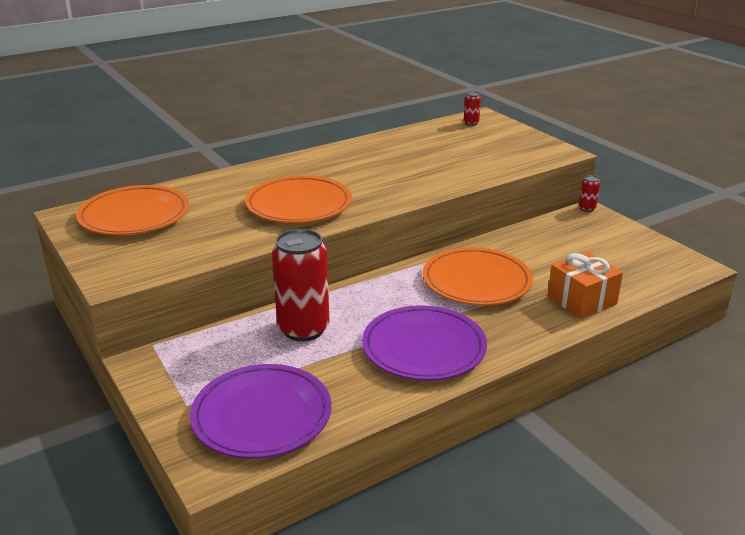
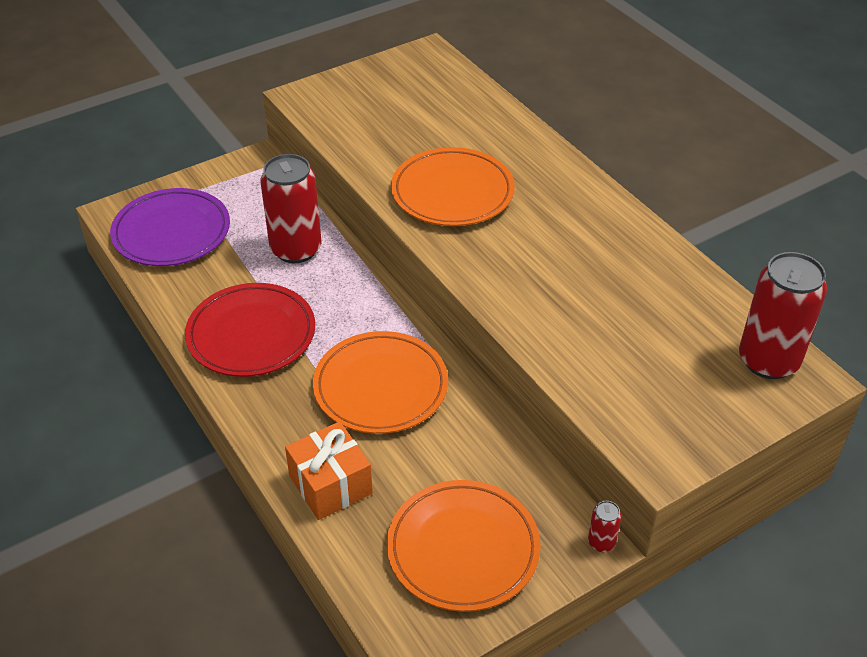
camera: 90 degrees right, 15 degrees up
(134, 216) = (425, 88): orange plate -> orange plate (463, 549)
(423, 348) = (251, 334): purple plate -> red plate
(471, 123) = (768, 361): red can -> red can, size x2.35

